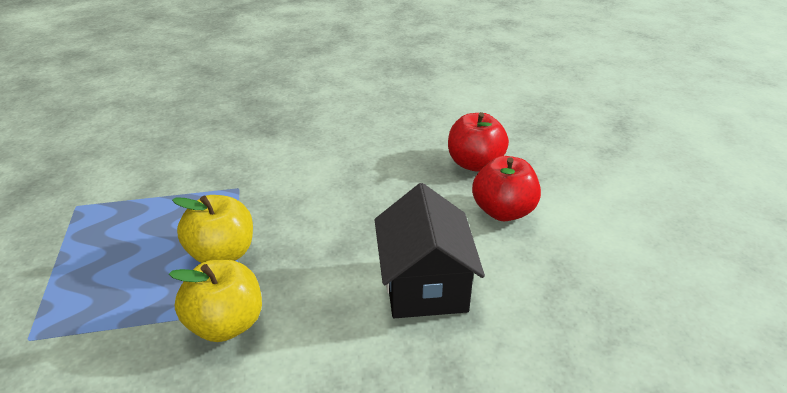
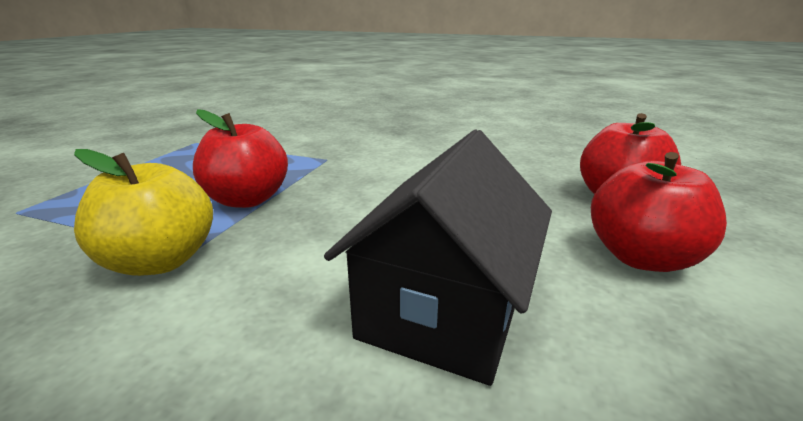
camera: 30 degrees right, 10 degrees down
(222, 254) = (247, 199): yellow apple -> red apple

